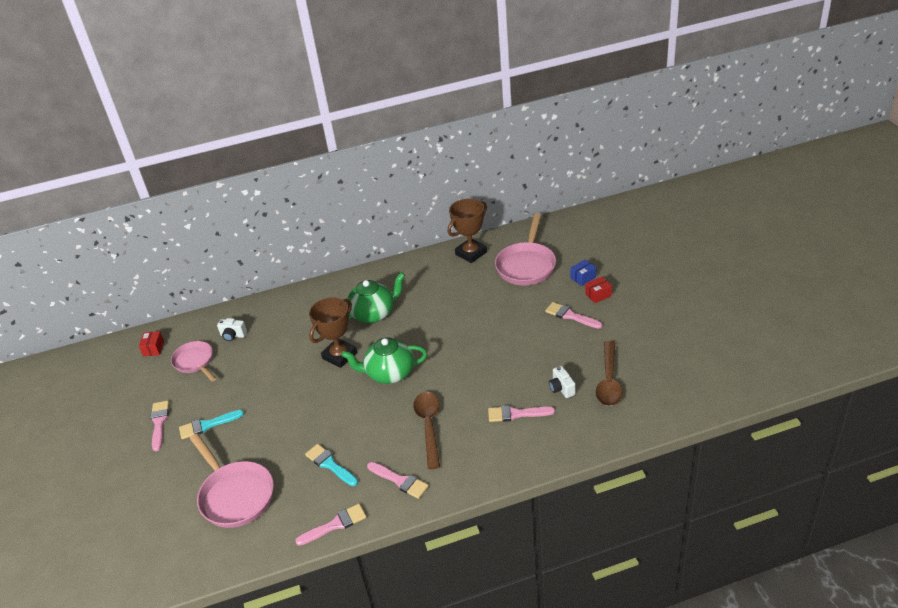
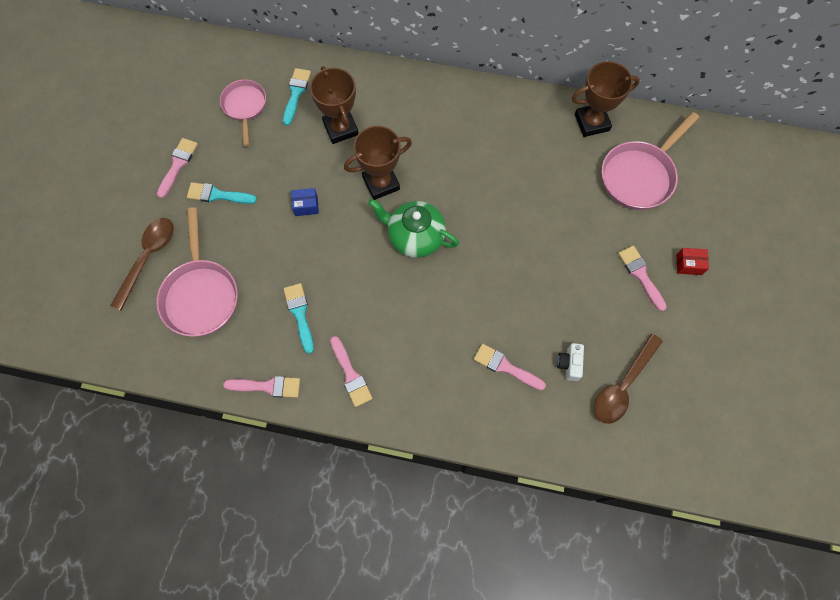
camera: 25 degrees right, 30 degrees up
(153, 348) = (216, 65): red box -> none
(233, 335) = (296, 93): white camera -> turquoise brush
(284, 339) = (340, 128): none -> brown trophy
(373, 314) = (444, 147): green teapot -> none
(429, 426) = (414, 327): brown spoon -> brown spoon (148, 258)
(583, 278) = (688, 230): blue box -> blue box (306, 206)

